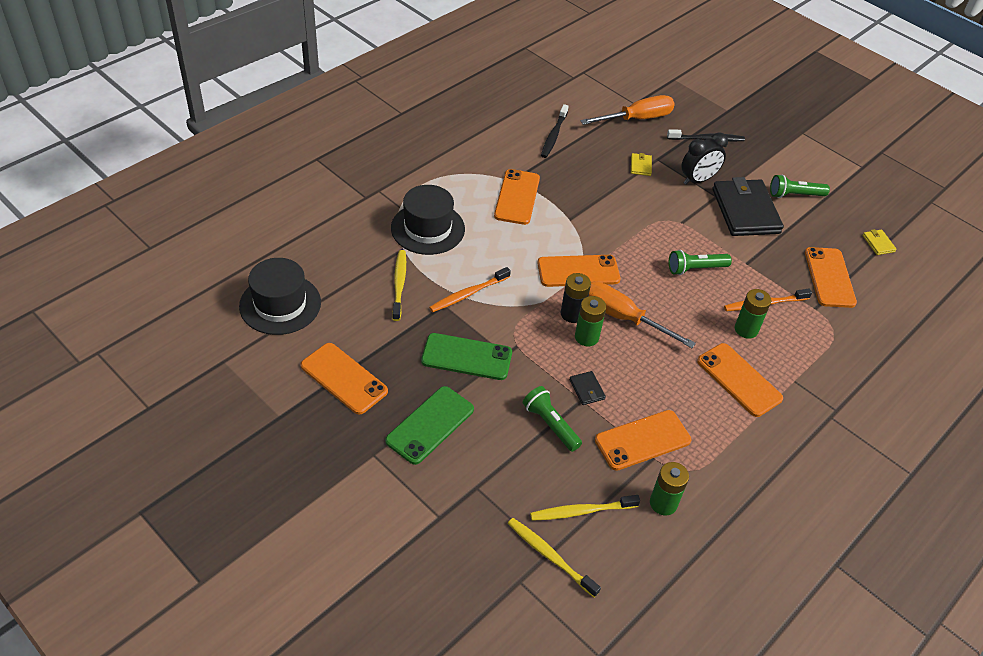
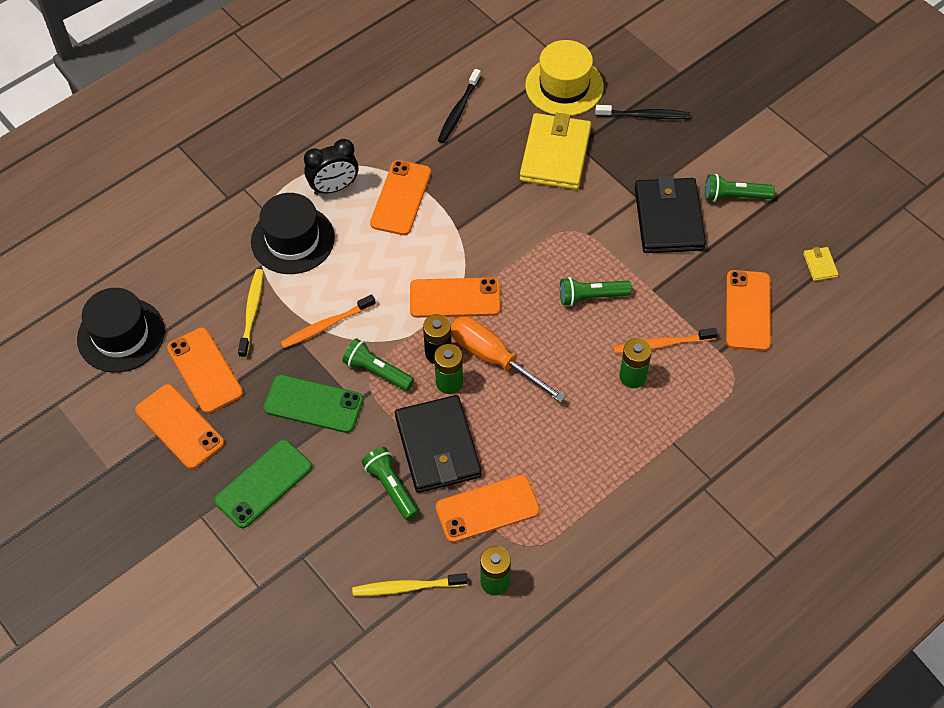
camera: 10 degrees right, 10 degrees up
(520, 329) = (377, 371): none -> green flashlight
(550, 556) = (366, 634): yellow toothbrush -> none
(587, 389) = (438, 447): black wallet -> black wallet, size x2.45
(637, 119) = (564, 86): orange screwdriver -> yellow hat
(640, 166) = (555, 154): yellow wallet -> yellow wallet, size x2.45
(698, 180) = (620, 174): black clock -> black clock (334, 187)
(739, 380) = (610, 440): orange phone -> orange phone (204, 370)

